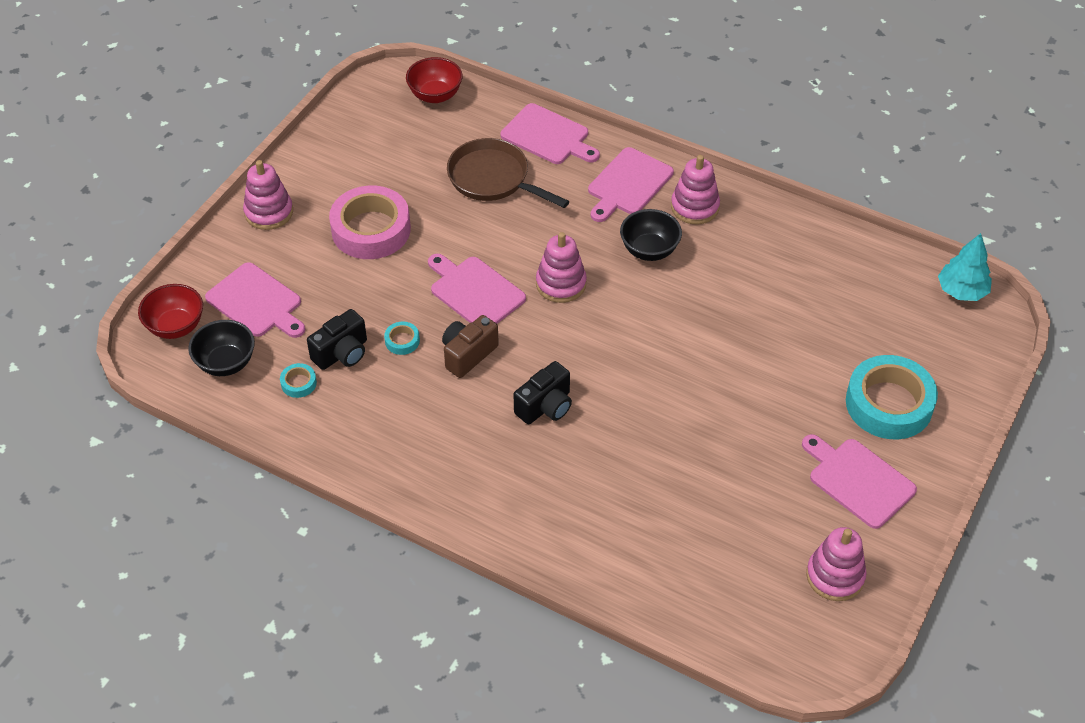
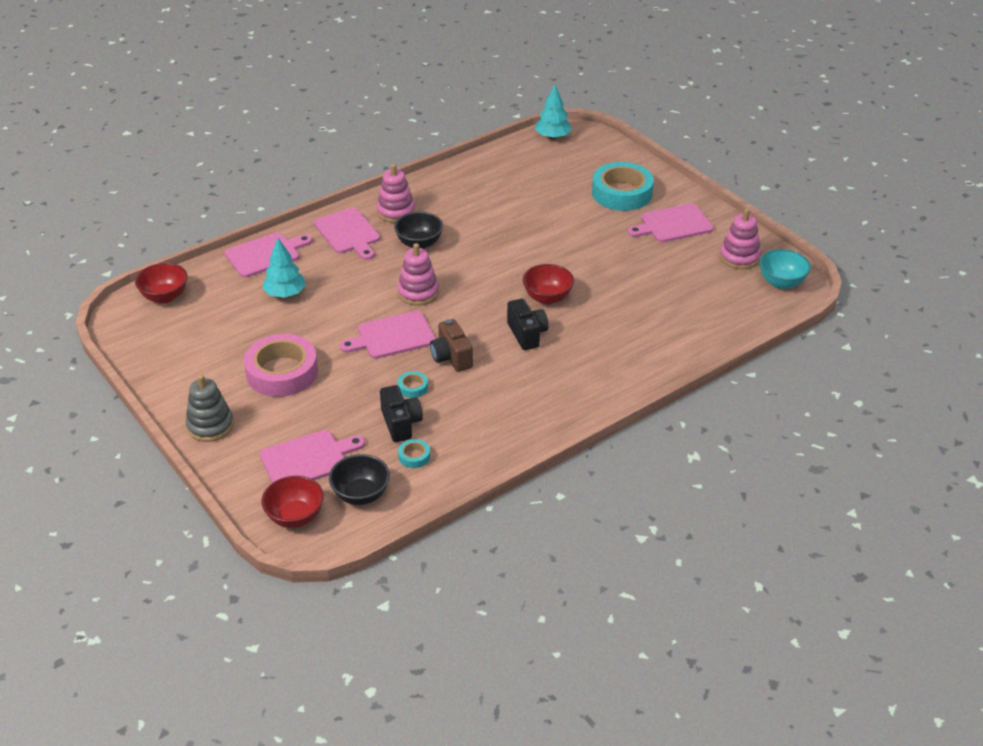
camera: 65 degrees left, 10 degrees down
(269, 212) = (210, 426): pink stacking toy -> grey stacking toy
(493, 179) = (285, 294): brown pan -> turquoise tree
(623, 402) = (547, 298): none -> red bowl
(811, 640) = (781, 282): none -> turquoise bowl

